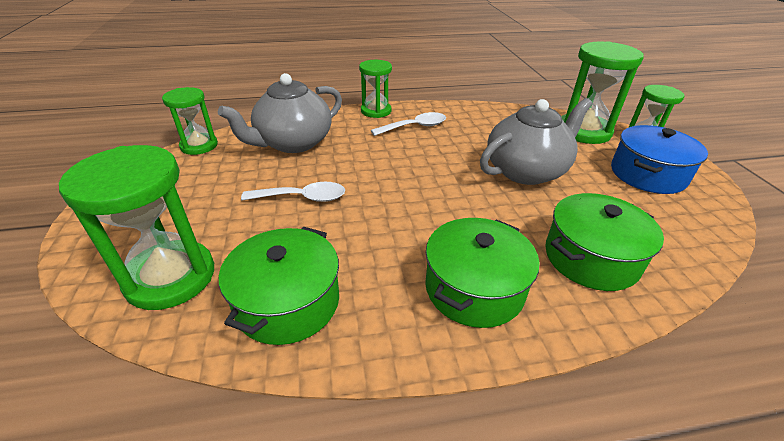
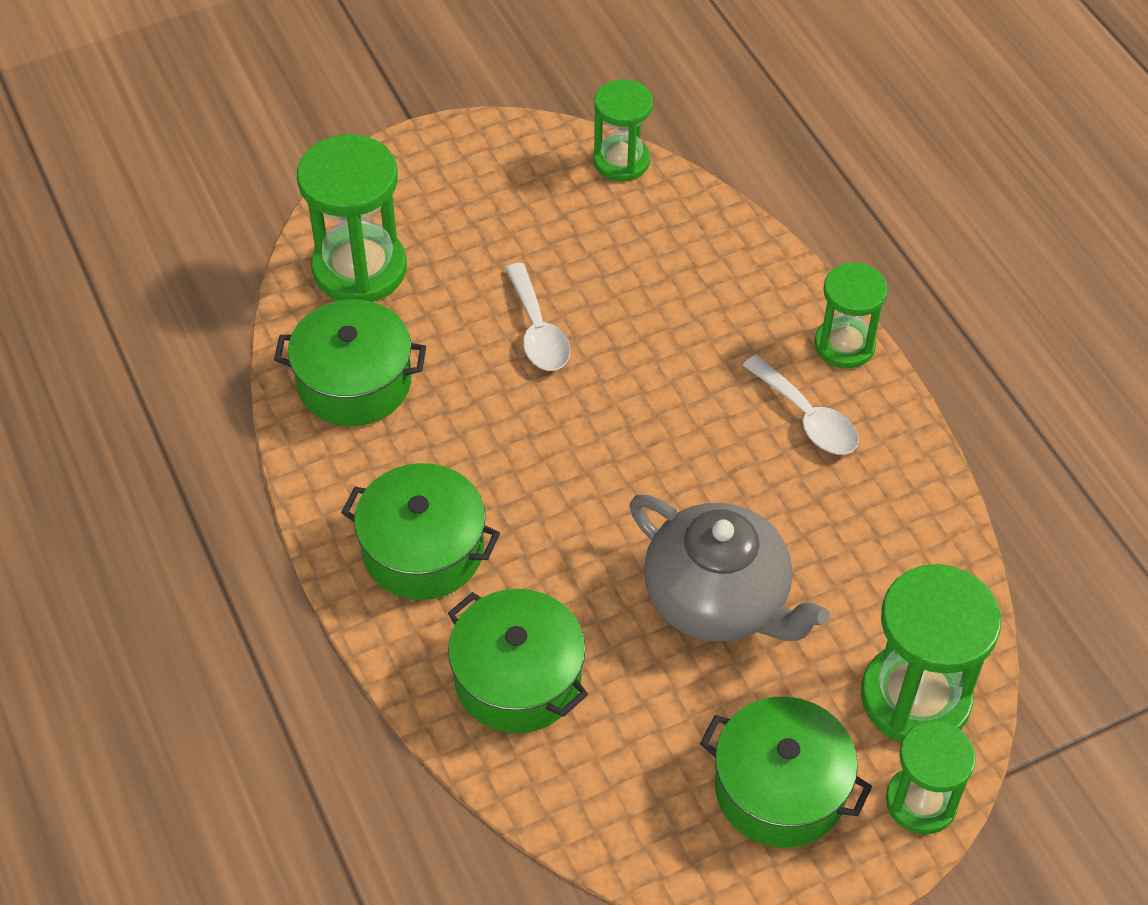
camera: 75 degrees right, 15 degrees up
(293, 143) = (677, 267): grey teapot -> none
(647, 174) = (780, 788): blue pot -> green pot

